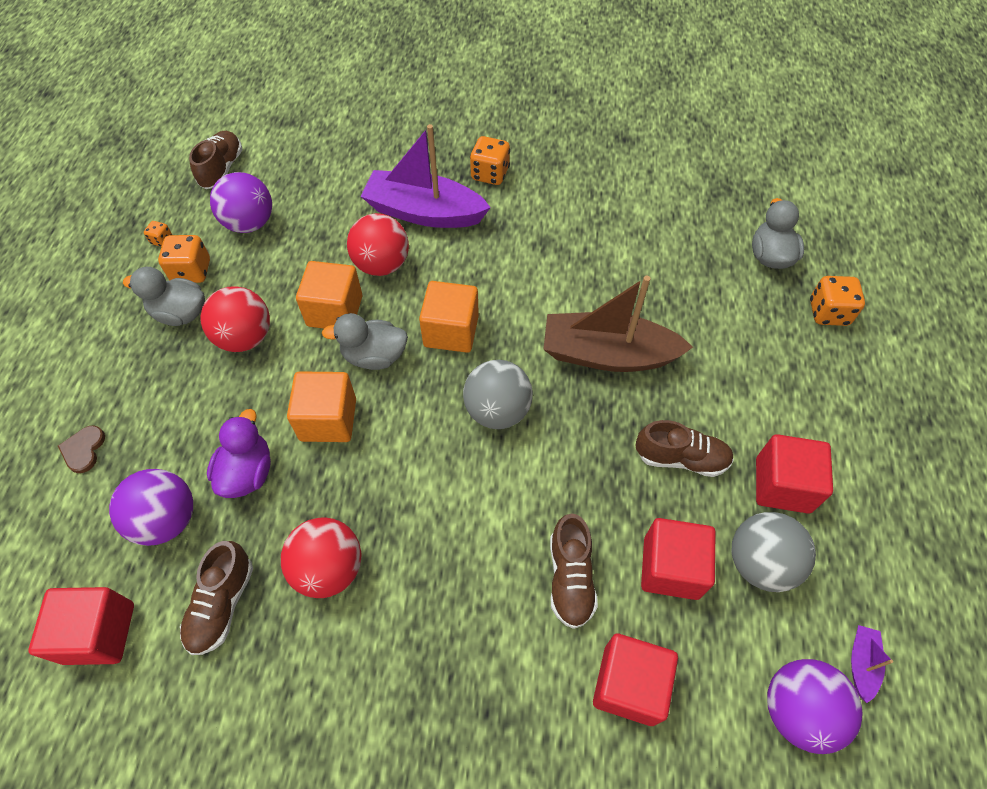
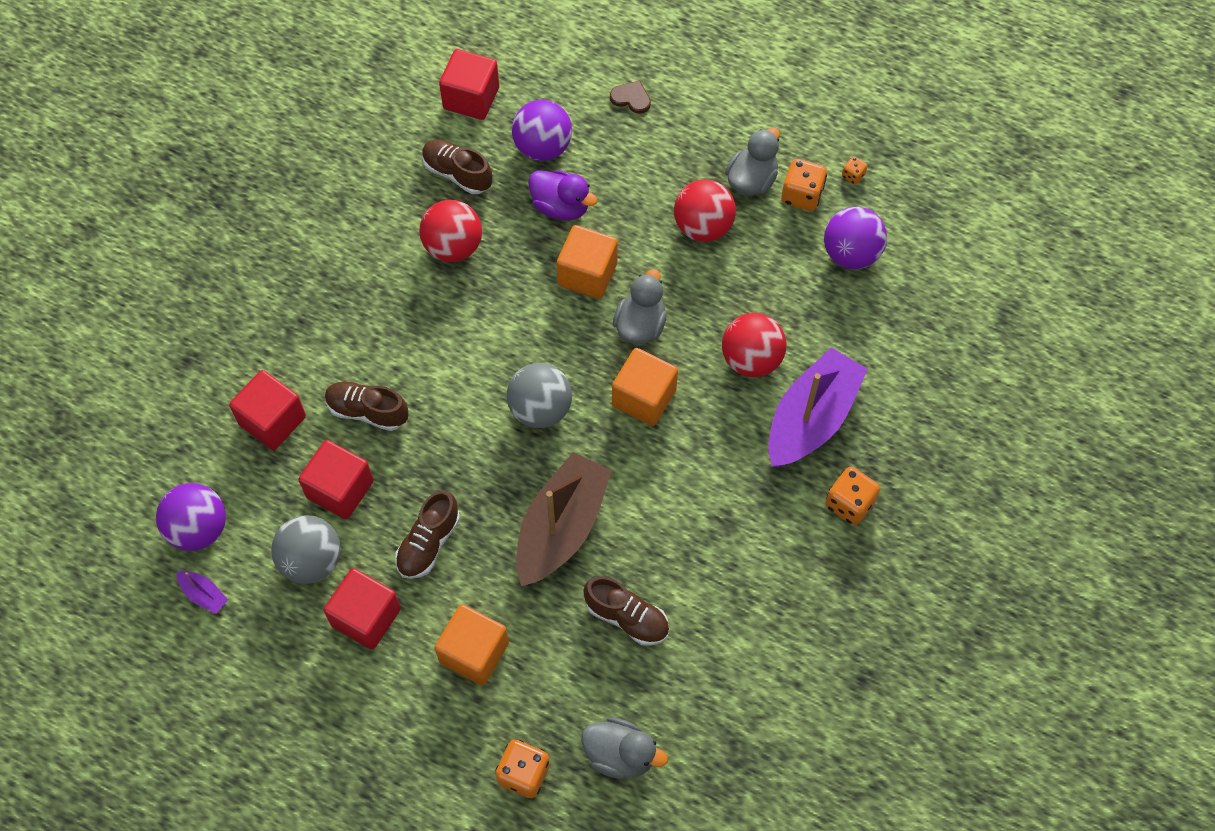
camera: 110 degrees right, 5 degrees up
(222, 169) = (943, 241): brown shoe -> brown shoe (627, 617)
(335, 311) = (707, 305): orange cube -> orange cube (474, 652)

